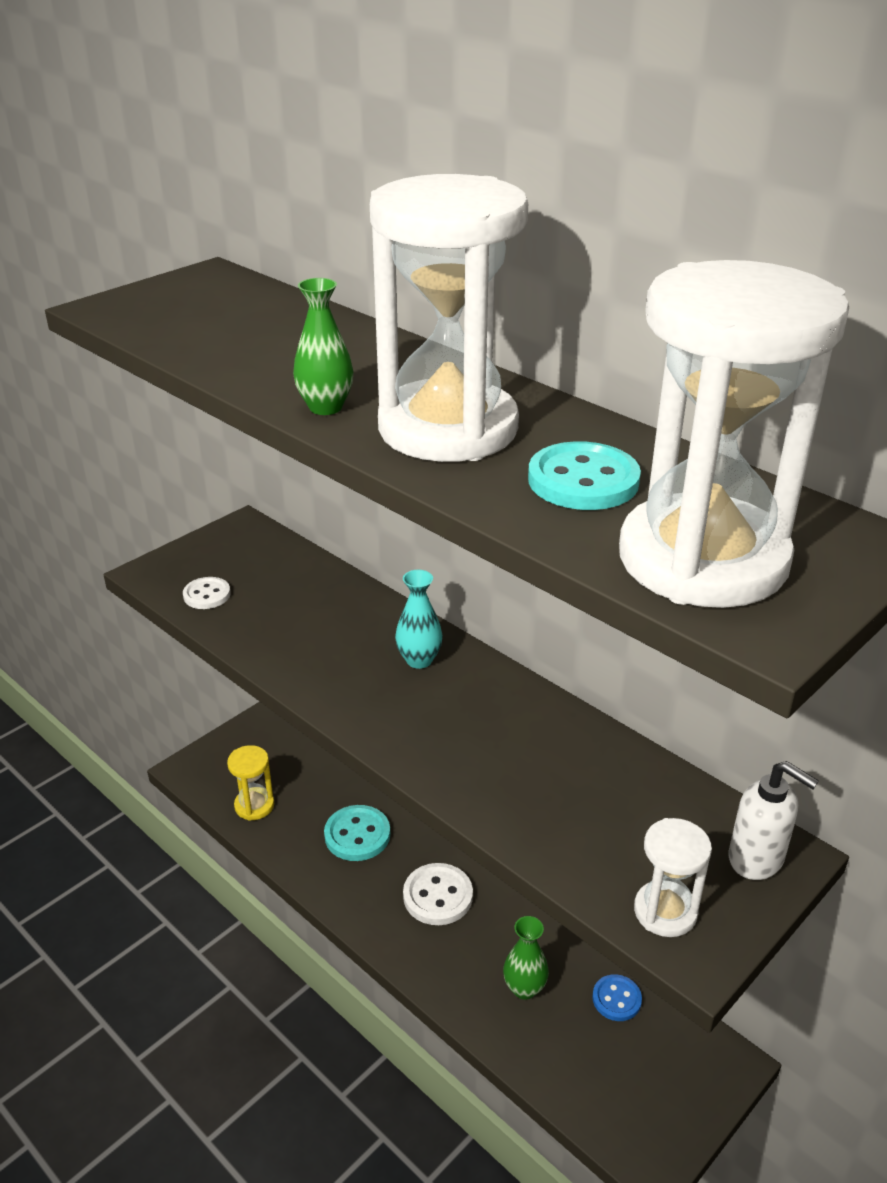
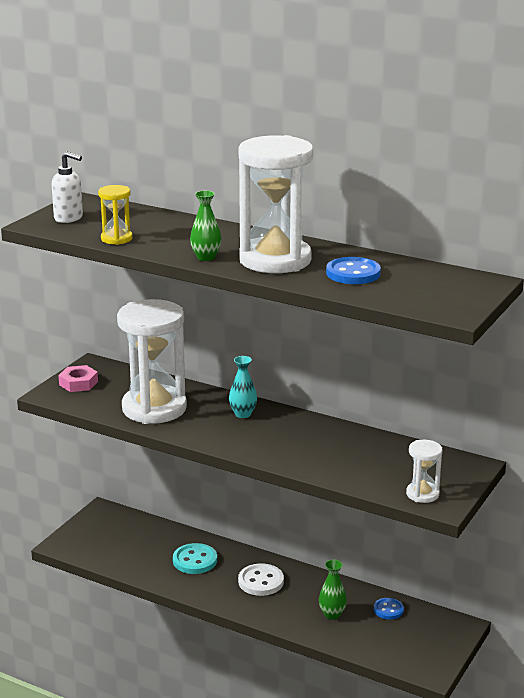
camera: 15 degrees left, 10 degrees down
(204, 558) = (78, 383): none -> pink nut
(207, 595) = (93, 400): white button -> none
(254, 805) = (117, 556): yellow hourglass -> yellow hourglass (116, 239)
(583, 480) = (353, 273): turquoise button -> blue button
(702, 559) = (420, 295): white hourglass -> white hourglass (154, 408)
(756, 859) = (461, 469): white soap dispenser -> white soap dispenser (69, 218)

